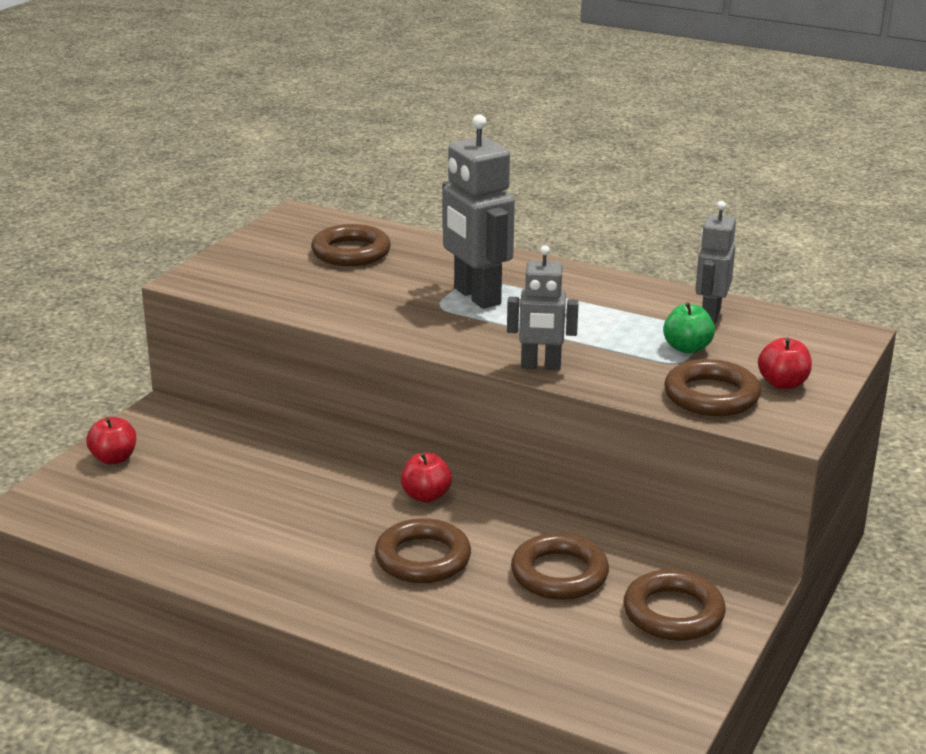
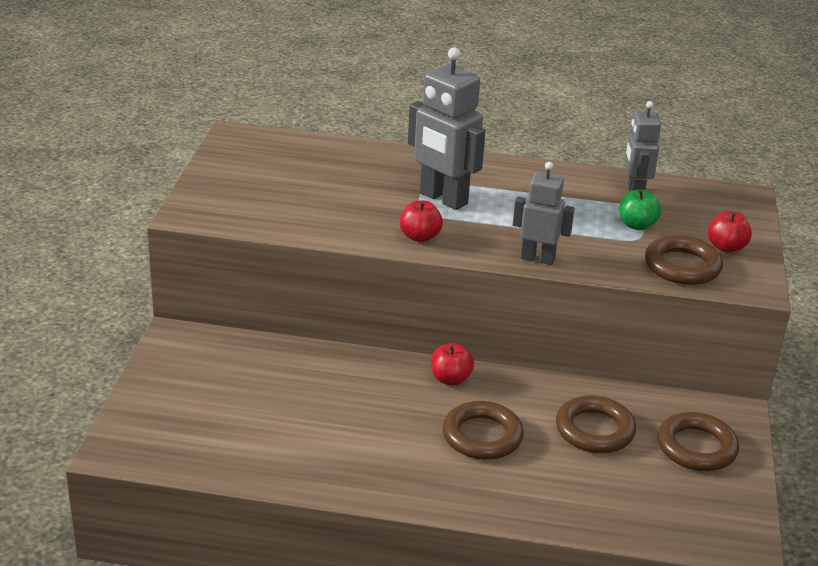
camera: 20 degrees left, 5 degrees up
(114, 458) = (163, 389): red apple -> red apple (420, 237)
(351, 252) = (309, 168): brown ring -> none
(540, 366) = (537, 258): grey robot -> grey robot turned 150 degrees counterclockwise

